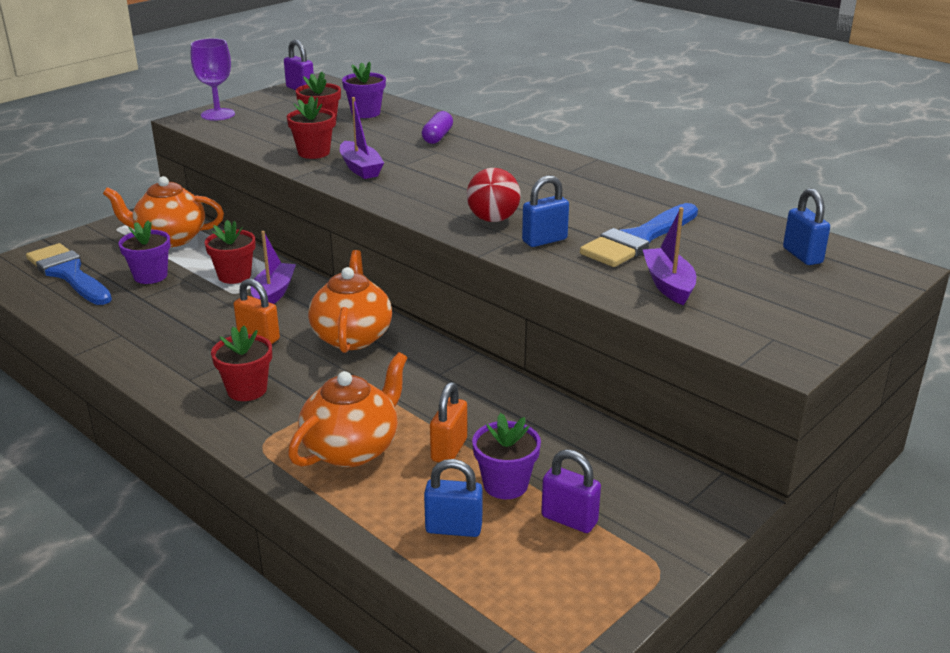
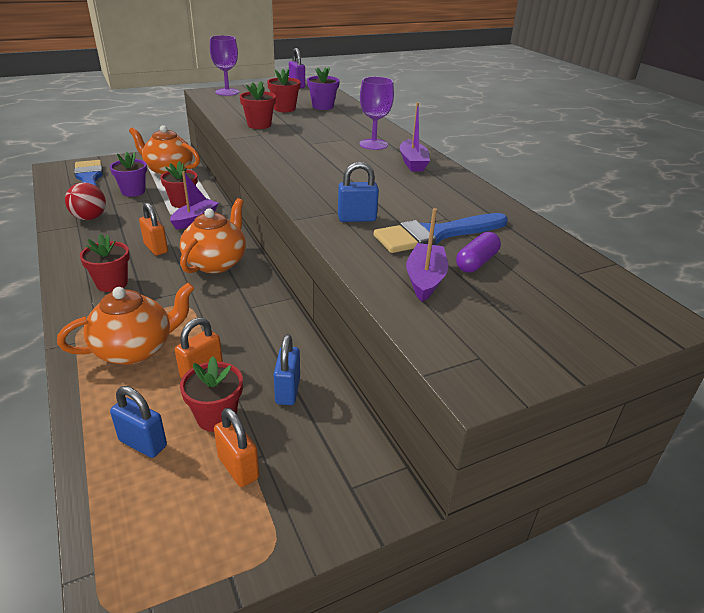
camera: 20 degrees right, 5 degrees up
(360, 168) = (278, 140): purple boat -> purple boat (413, 163)
(437, 137) = (355, 129): purple capsule -> purple capsule (476, 262)
(477, 152) = (373, 144): none -> purple goblet
(493, 219) = (333, 194): red ball -> red ball (90, 218)
(505, 485) = (216, 417): purple flower pot -> red flower pot
(569, 519) = (238, 468): purple padlock -> orange padlock
(802, 255) = (575, 282): blue padlock -> blue padlock (288, 391)

